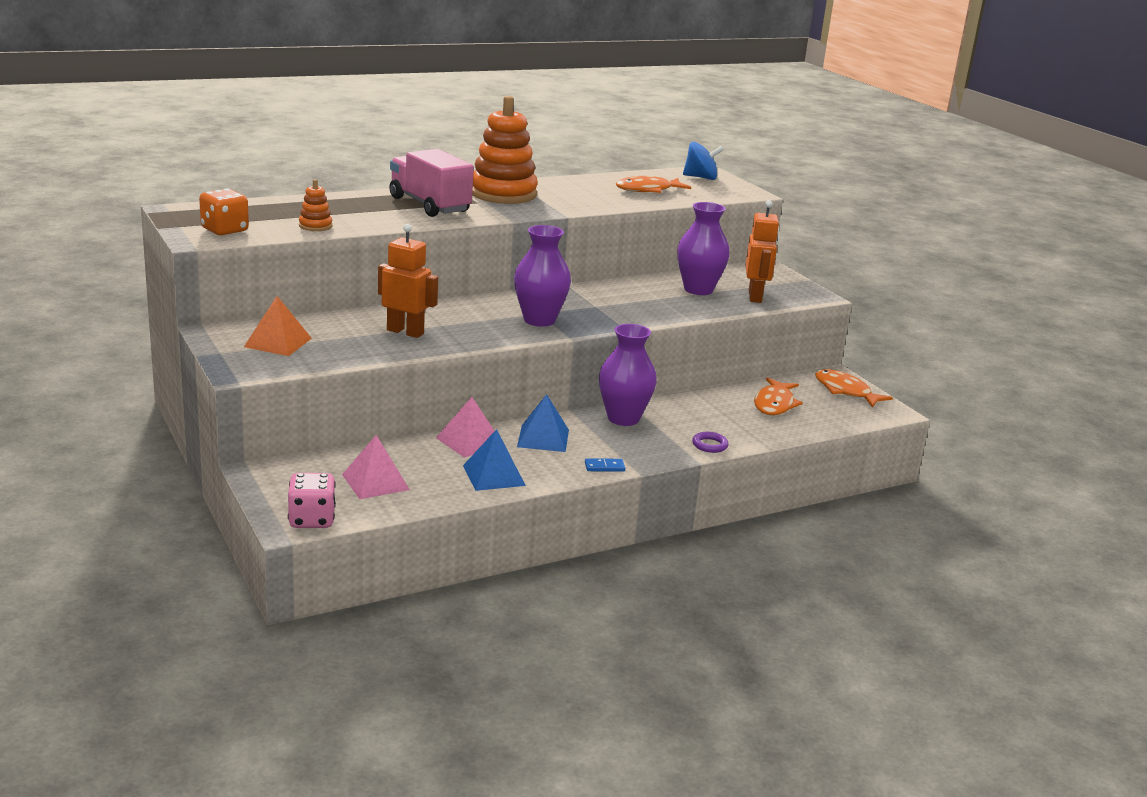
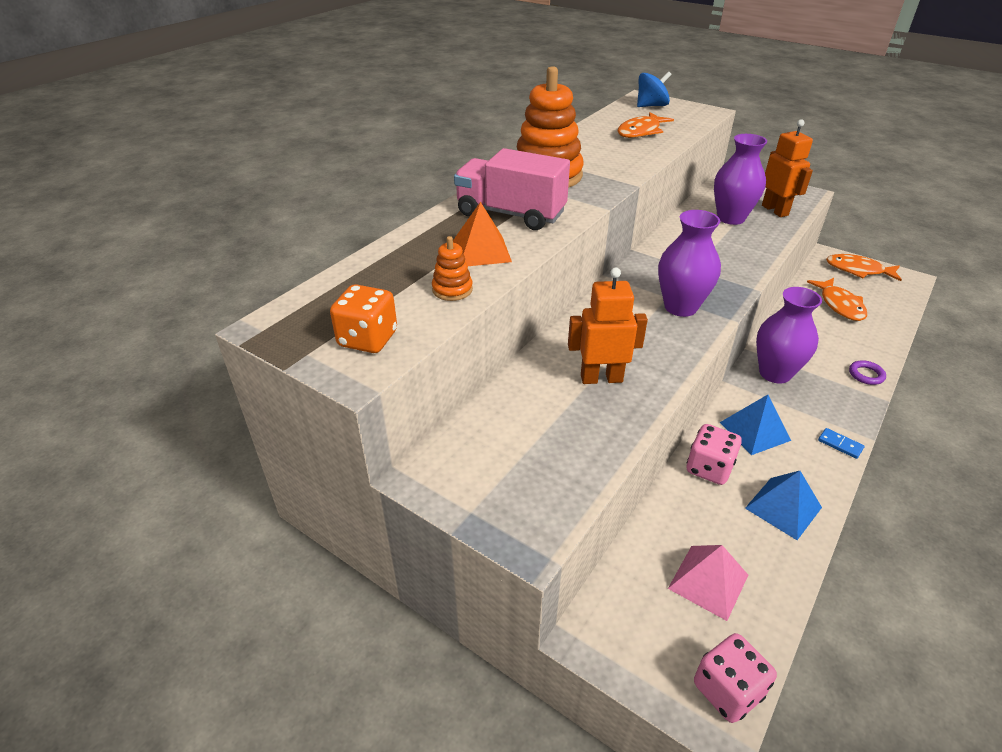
camera: 25 degrees left, 15 degrees up
(278, 342) = (509, 459): orange pyramid -> orange pyramid (481, 251)
(469, 441) = (709, 468): pink pyramid -> pink dice
(604, 467) = (840, 444): blue domino -> blue domino turned 75 degrees clockwise

